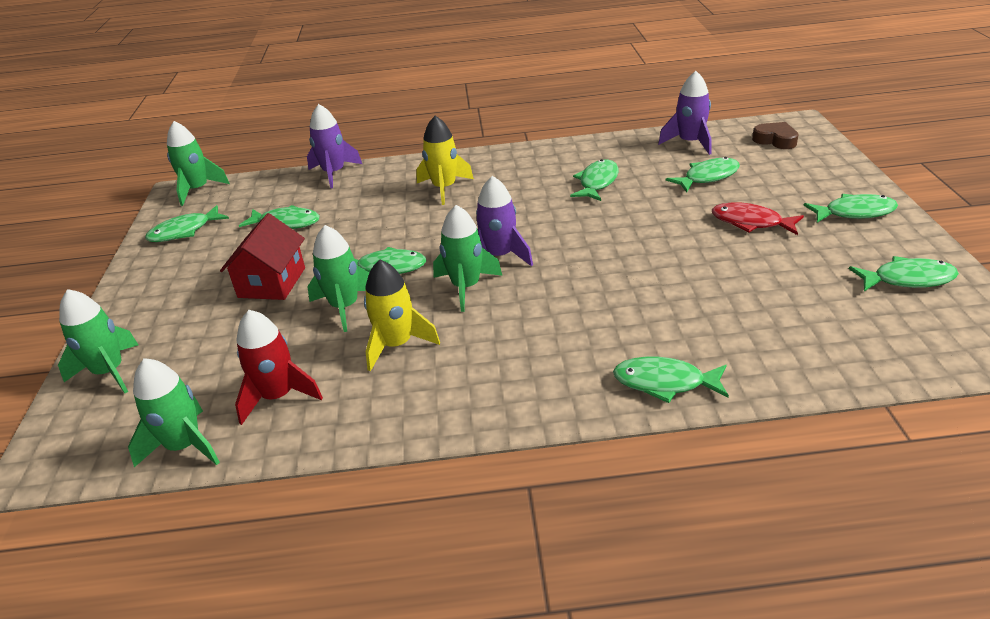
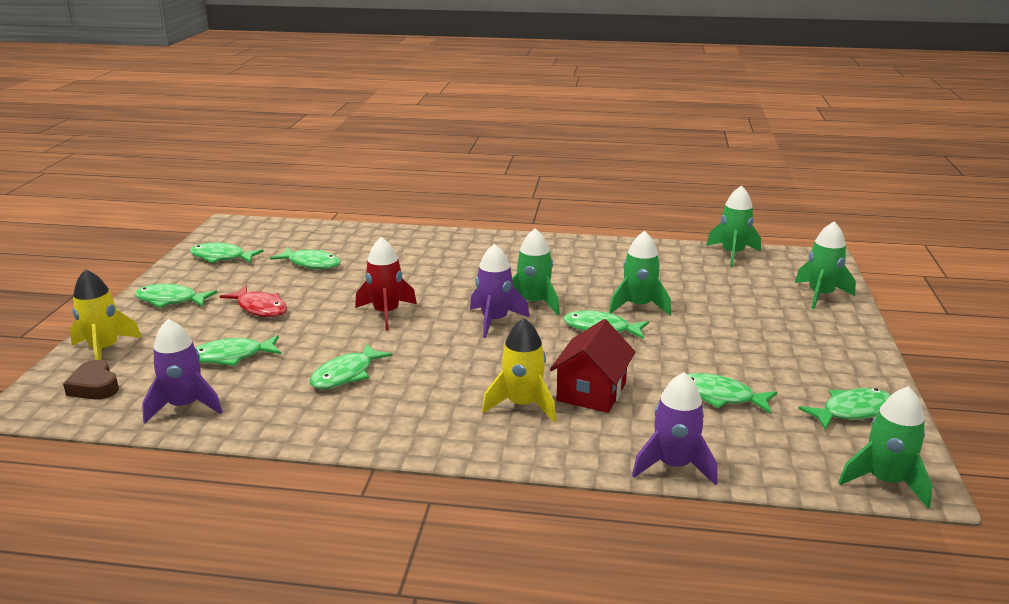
camera: 170 degrees left, 10 degrees down
(272, 282) = (712, 335): red house -> red house (591, 392)
(278, 396) = (679, 265): red rocket -> red rocket (386, 313)
(396, 344) = (596, 278): yellow rocket -> yellow rocket (104, 350)
(665, 383) = (433, 239): green fish -> green fish (311, 263)

